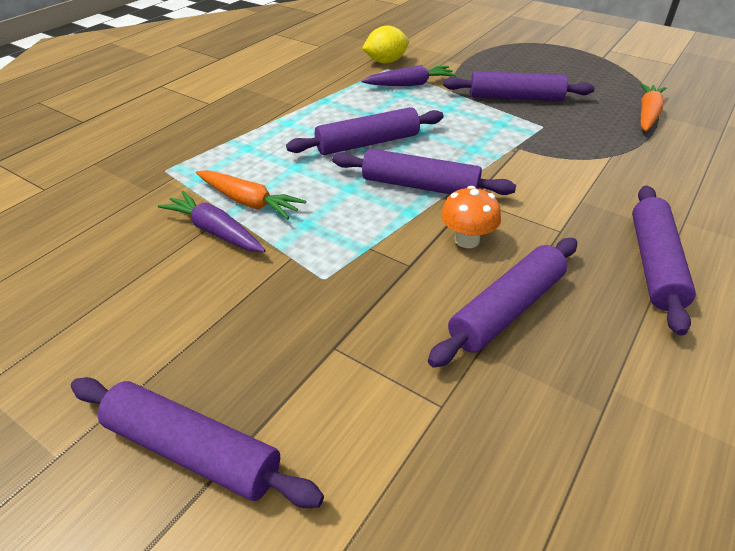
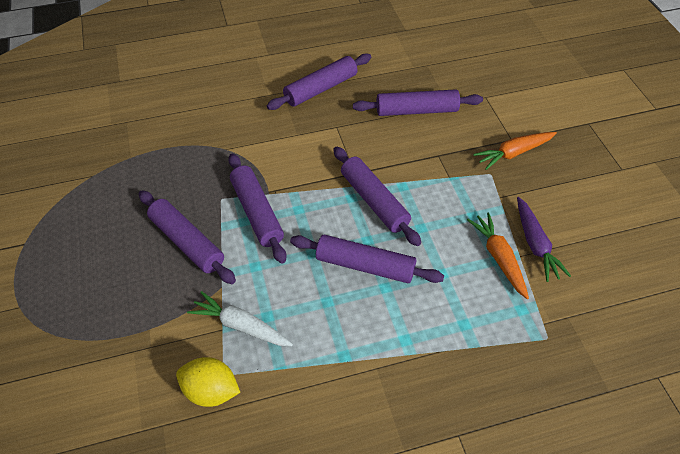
camera: 140 degrees left, 10 degrees up
(193, 450) = (596, 134): purple rolling pin -> purple rolling pin (257, 212)
(410, 84) = (241, 326): purple carrot -> white carrot
(467, 240) = (392, 150): orange mushroom -> none
(647, 114) = (136, 162): orange carrot -> orange carrot (513, 153)

